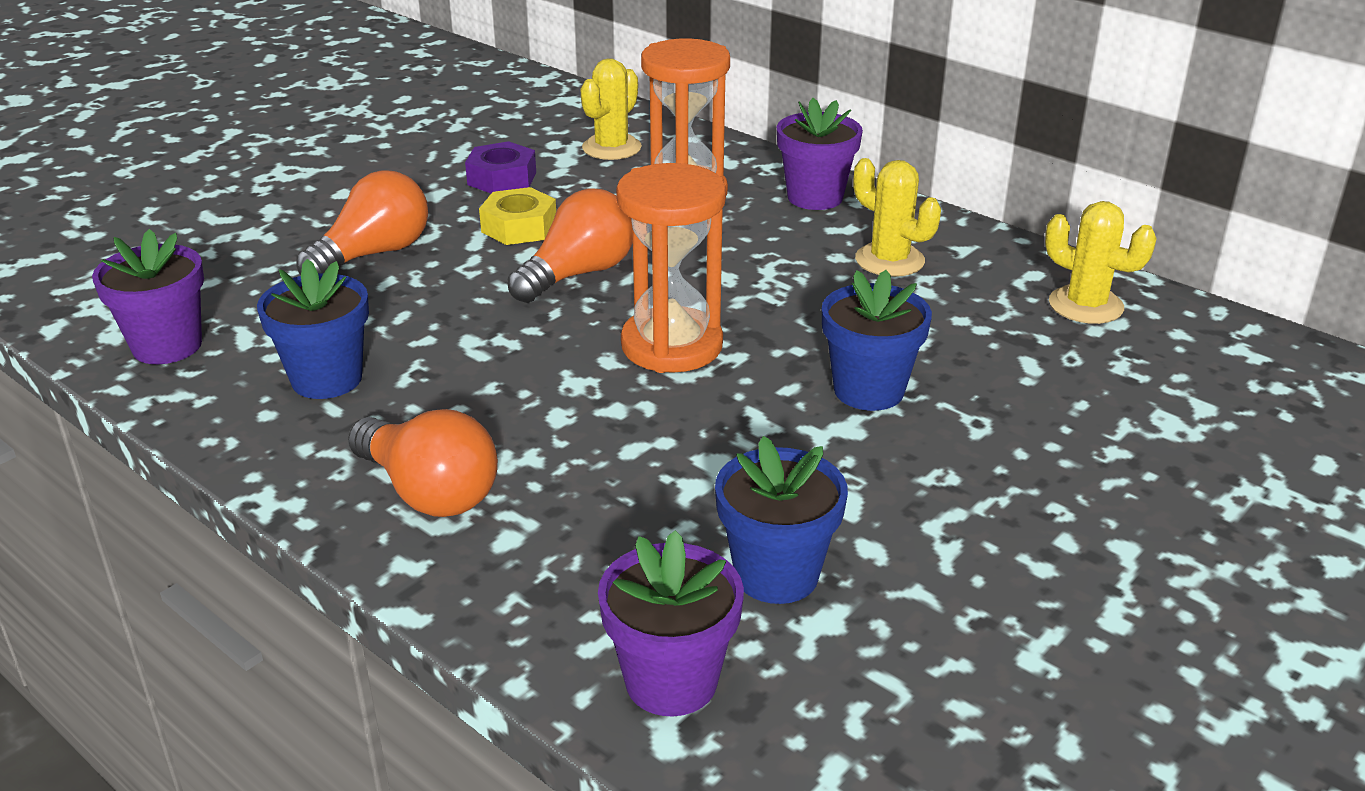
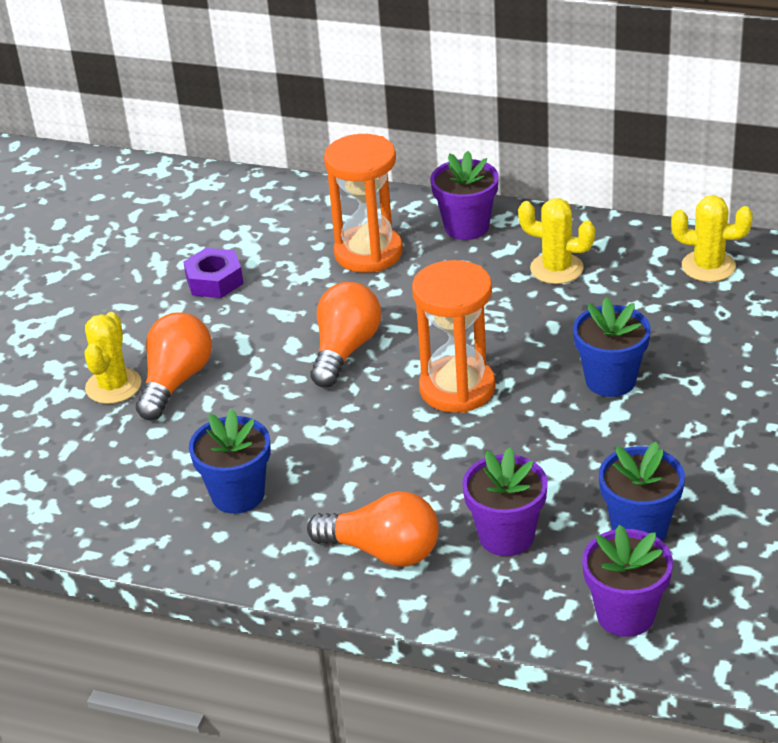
camera: 20 degrees left, 5 degrees up
(167, 346) = (93, 509): purple flower pot -> purple flower pot (506, 536)
(519, 227) = (266, 322): yellow nut -> none
(611, 148) = (277, 224): yellow cactus -> yellow cactus (113, 386)

